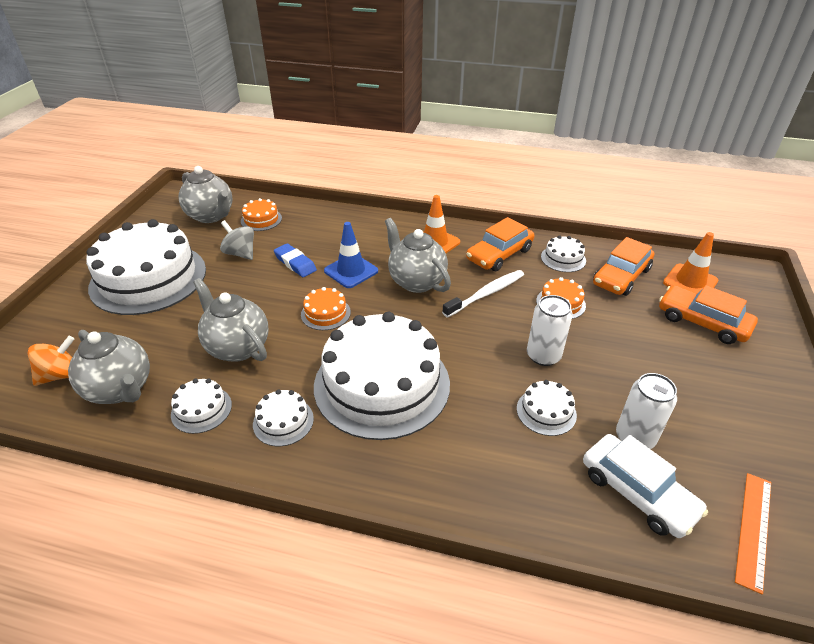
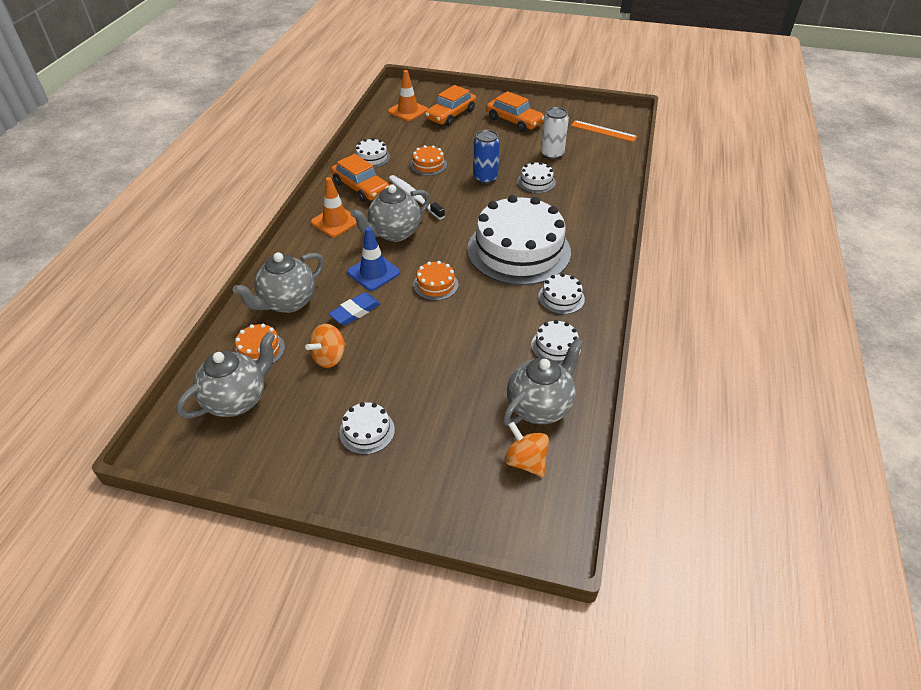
camera: 90 degrees left, 5 degrees up
(148, 278) = (367, 431): white cake -> white cake, size x0.42
(237, 347) = (481, 336): grey teapot -> grey teapot (288, 302)
(240, 253) = (329, 357): grey spinning top -> orange spinning top
(543, 356) = (485, 178): white can -> blue can
(621, 276) = (398, 136): orange car -> orange car (514, 121)
(637, 492) = (589, 159): white car -> none

